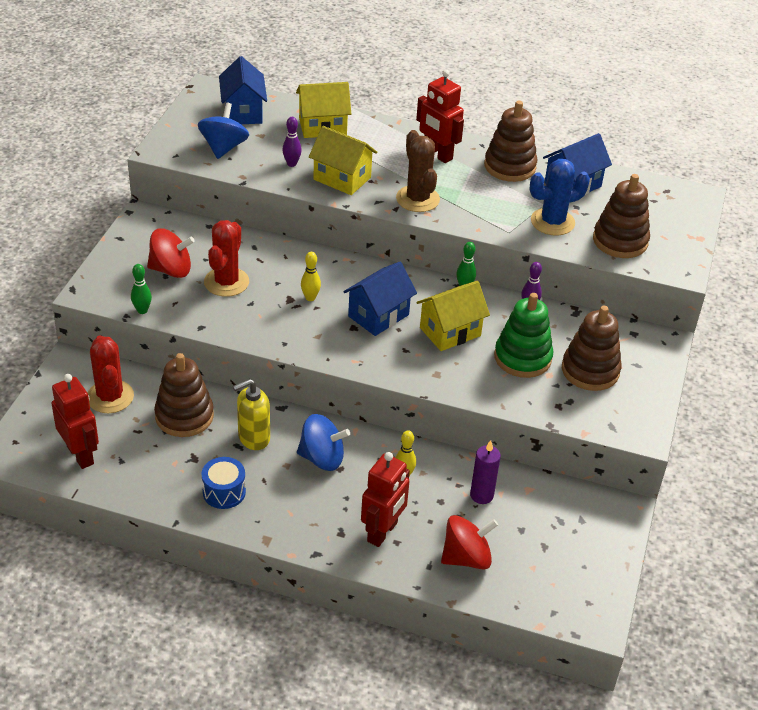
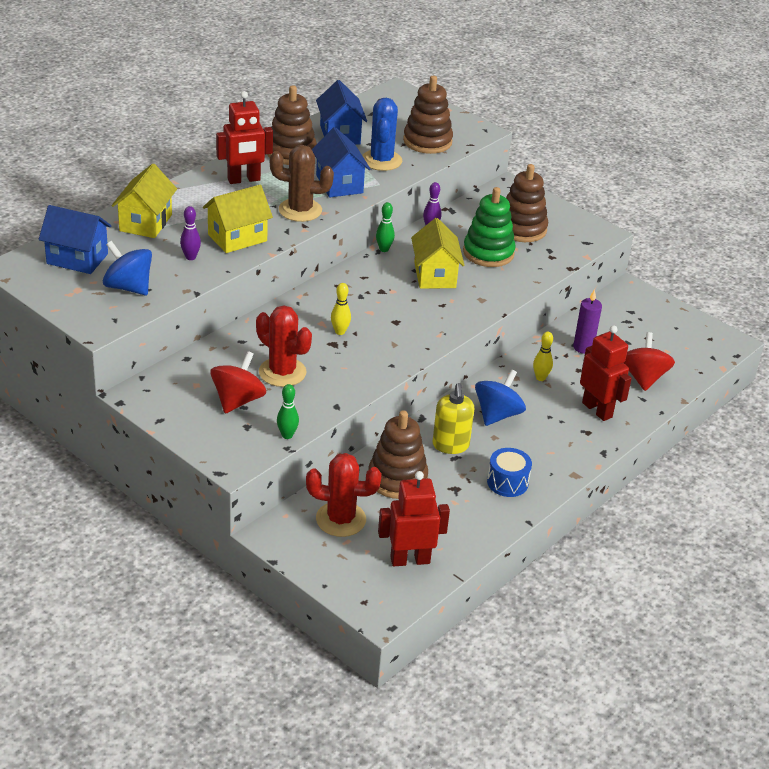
camera: 65 degrees left, 5 degrees down
(378, 315) = (389, 304): blue house -> blue house (339, 184)

